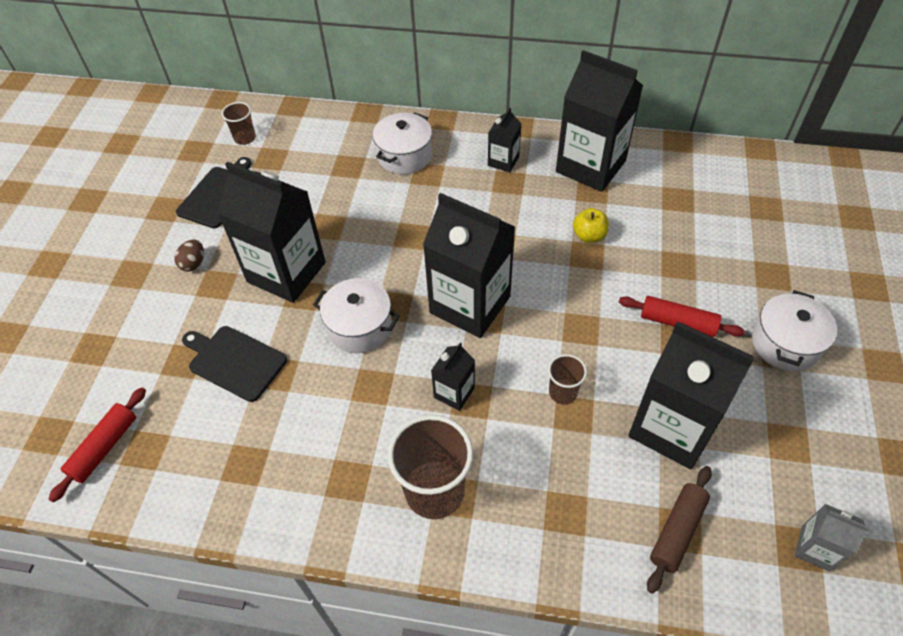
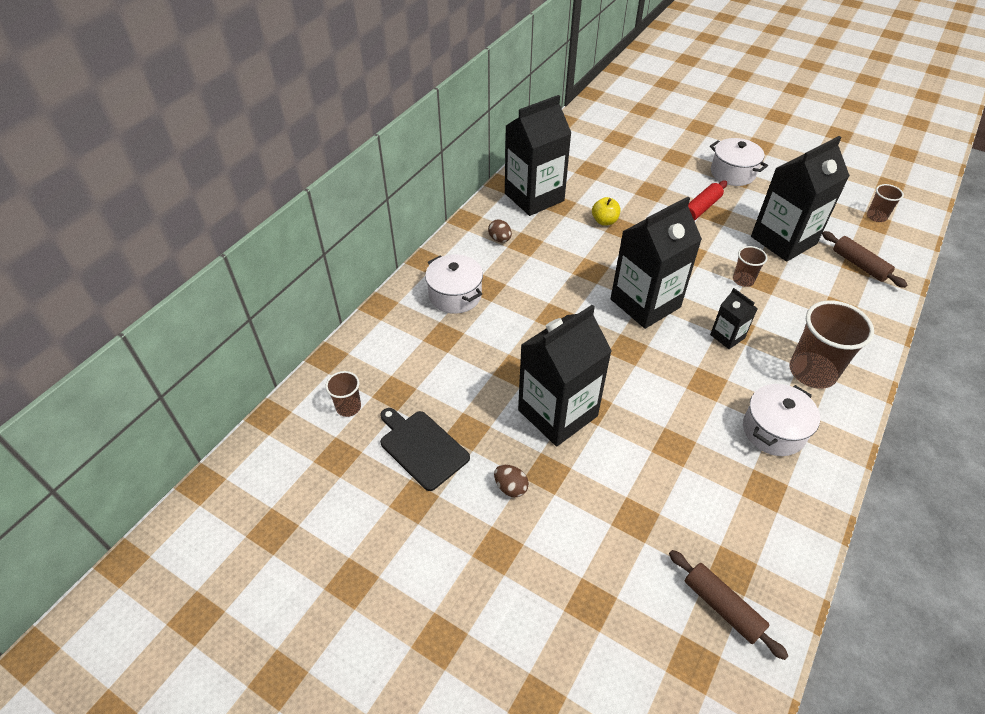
camera: 70 degrees left, 5 degrees down
(104, 447) = (722, 607): red rolling pin -> brown rolling pin
(234, 361) = (650, 475): black cutting board -> none
(360, 327) = (643, 376): white pot -> white pot (773, 430)
(503, 161) = (500, 239): black carton -> brown egg
(815, 548) = (876, 216): grey carton -> brown cup

